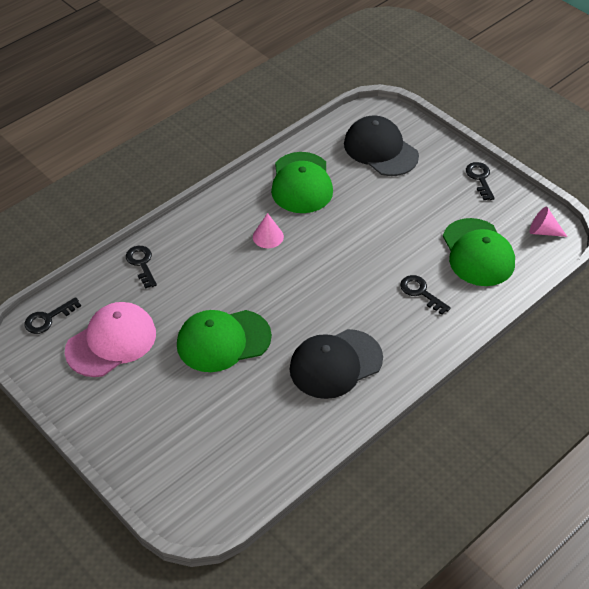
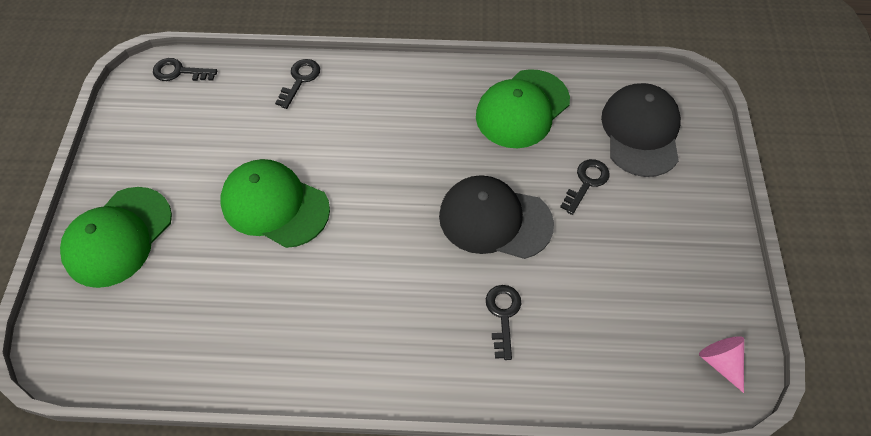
camera: 45 degrees right, 10 degrees up
(111, 342) = (195, 130): pink cap -> none
(268, 236) = (430, 137): pink cone -> none
(335, 364) = (336, 315): black cap -> black cap (495, 220)
(478, 253) = (615, 323): green cap -> green cap (118, 237)
(480, 178) = (715, 243): black key -> black key (586, 182)

